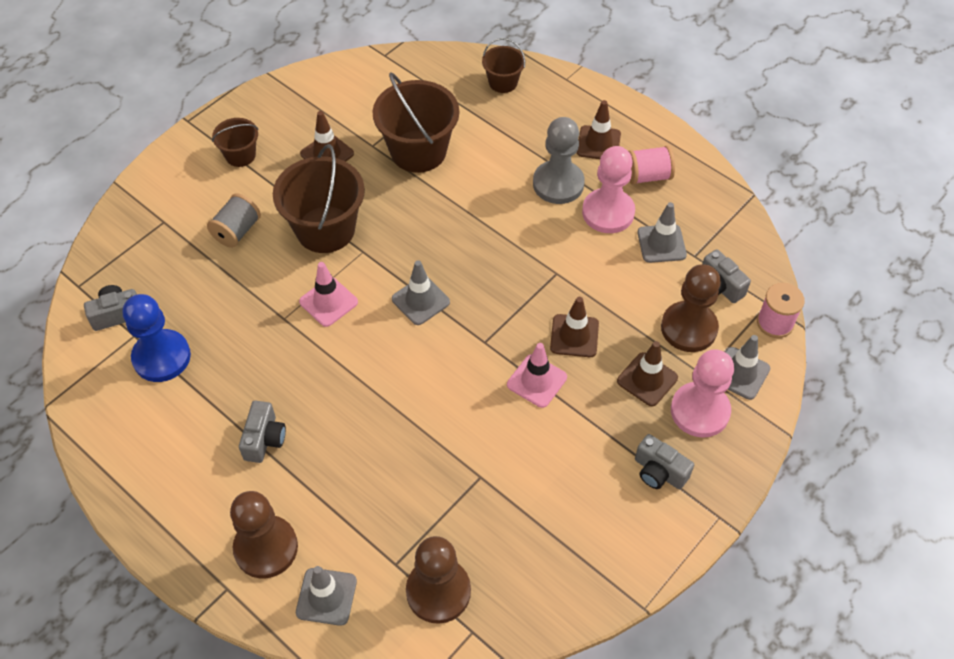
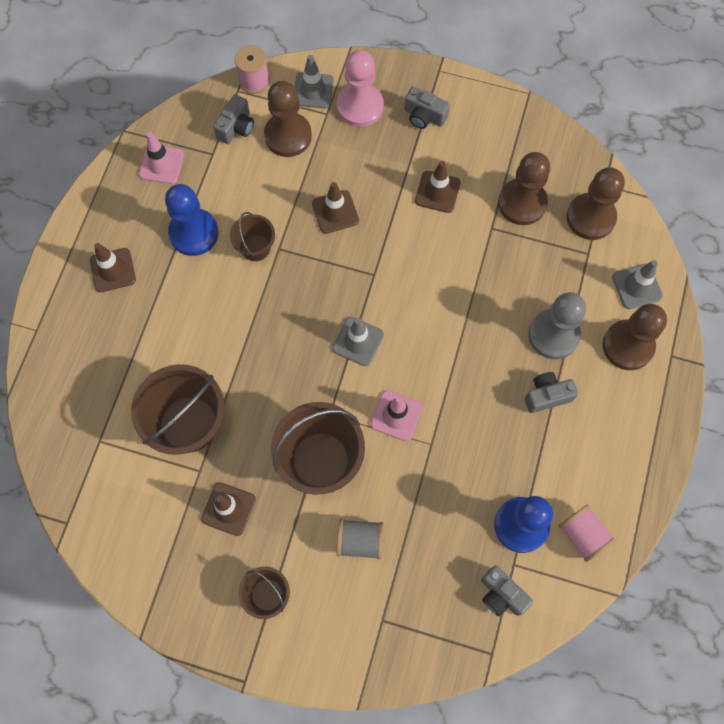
camera: 115 degrees left, 15 degrees up
(495, 524) = (522, 203): none -> brown pawn
(503, 82) = (63, 386): brown bucket -> brown bucket (255, 247)
(536, 381) = (390, 222): pink traffic cone -> pink traffic cone (161, 164)
(558, 184) = (177, 285): grey pawn -> grey pawn (553, 335)
(608, 212) = (194, 233): pink pawn -> blue pawn
(647, 379) = (350, 148): brown traffic cone -> brown traffic cone (437, 192)
(648, 176) = (137, 216): pink spool -> pink spool (582, 535)
(659, 472) = (424, 116): grey camera -> grey camera turned 105 degrees clockwise
(661, 244) = (210, 181): grey traffic cone -> none

